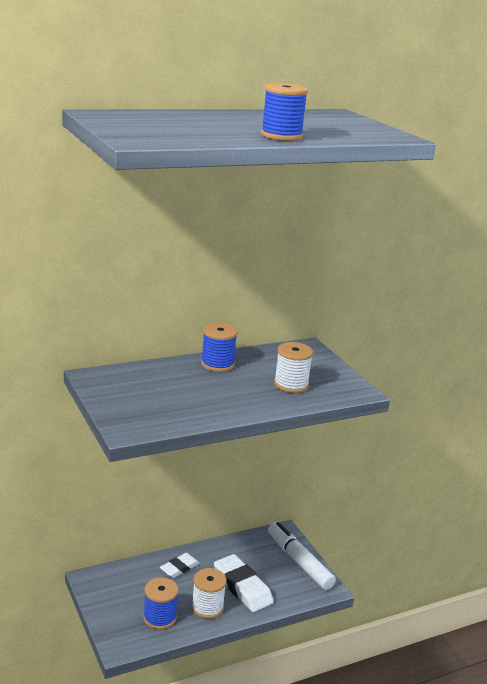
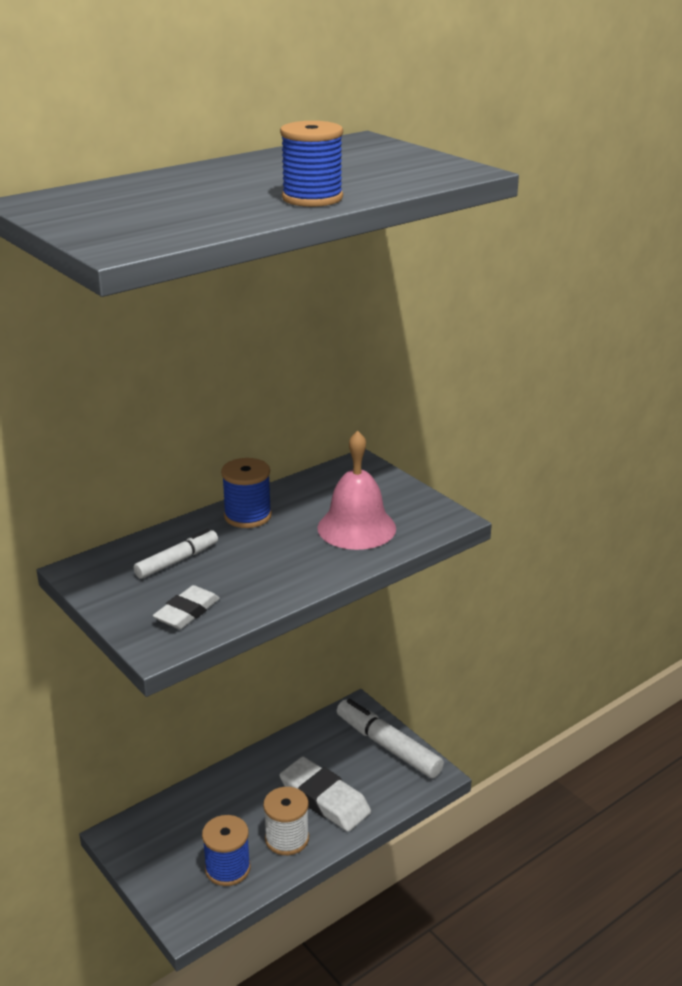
camera: 10 degrees left, 5 degrees up
(159, 382) = (177, 561): none -> white marker
(179, 568) = (234, 791): white eraser -> white eraser (187, 612)
(291, 385) = (356, 528): white spool -> pink bell

